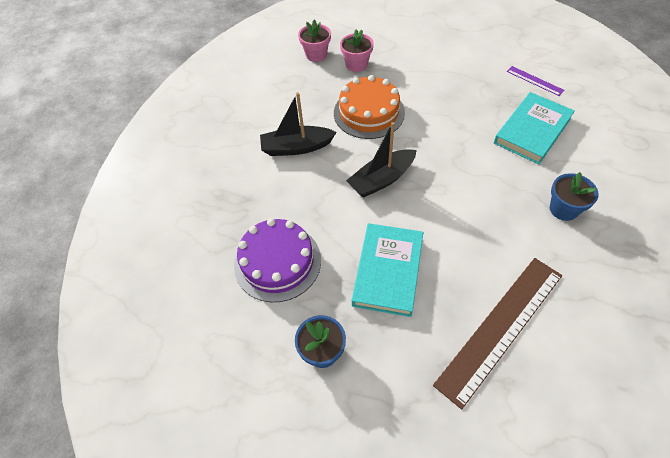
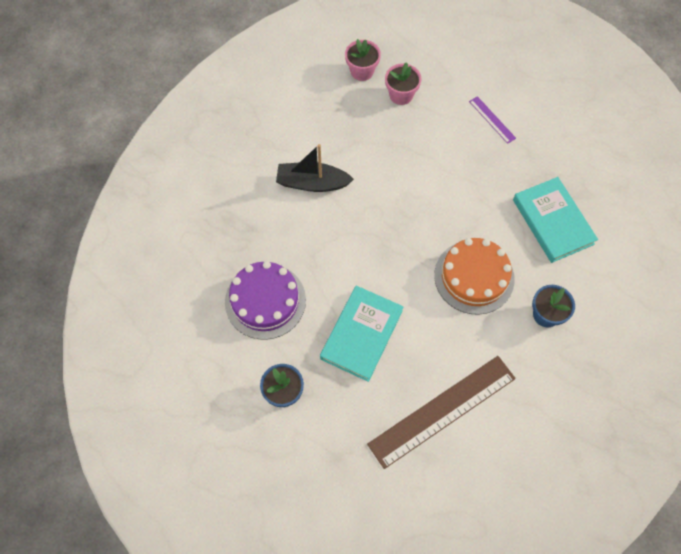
camera: 10 degrees right, 10 degrees up
(369, 112) = (395, 159): orange cake -> orange cake (474, 277)
(382, 179) = (385, 240): black boat -> none
(532, 130) = (552, 222): turquoise book -> turquoise book turned 75 degrees counterclockwise
(534, 81) = (581, 162): purple ruler -> purple ruler (492, 119)

